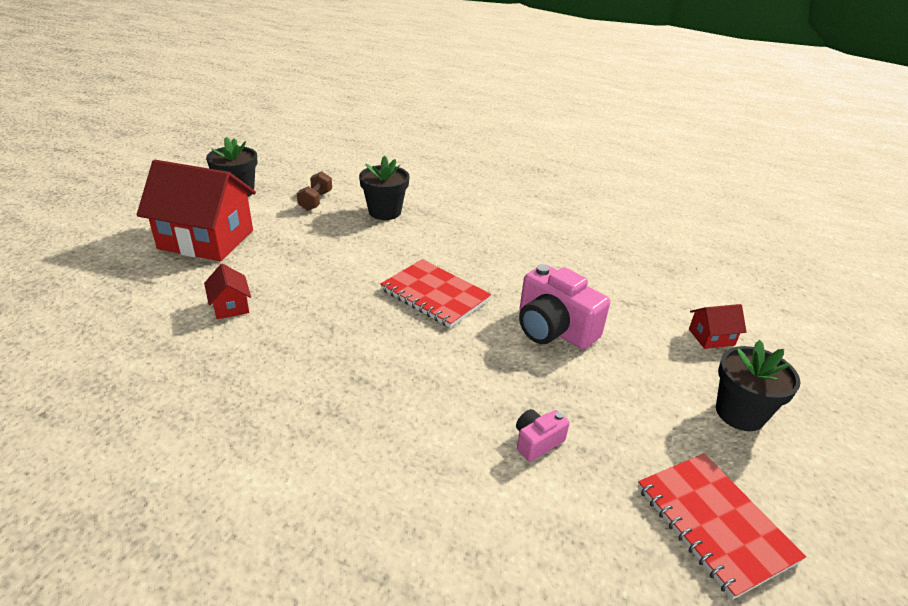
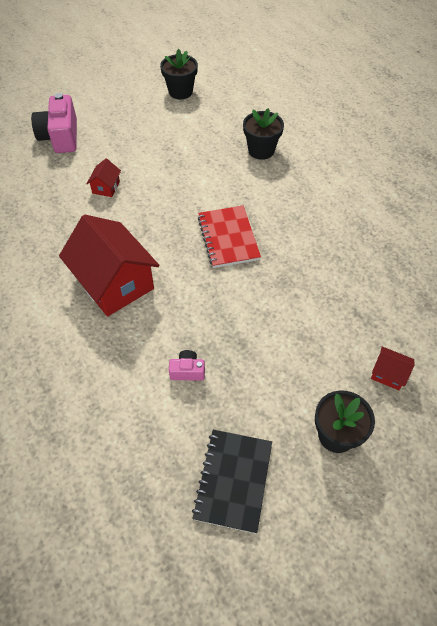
camera: 40 degrees right, 20 degrees up
(206, 239) = (131, 127): red house -> red house (114, 283)
(315, 201) = (223, 120): brown dumbbell -> none
(553, 329) = (279, 304): pink camera -> pink camera (60, 137)
(714, 523) = (233, 480): red notebook -> black notebook

